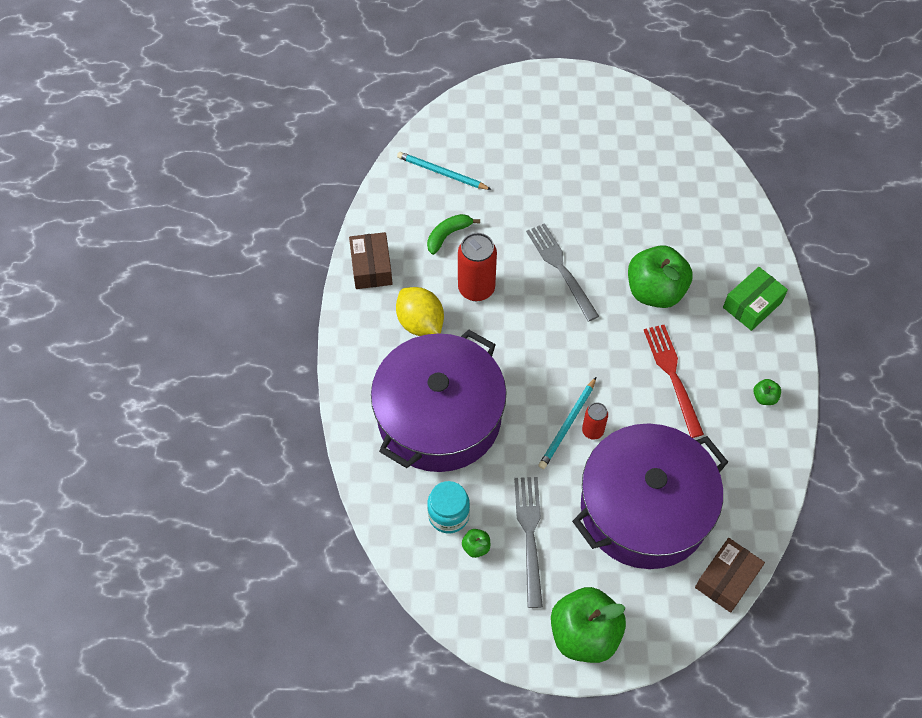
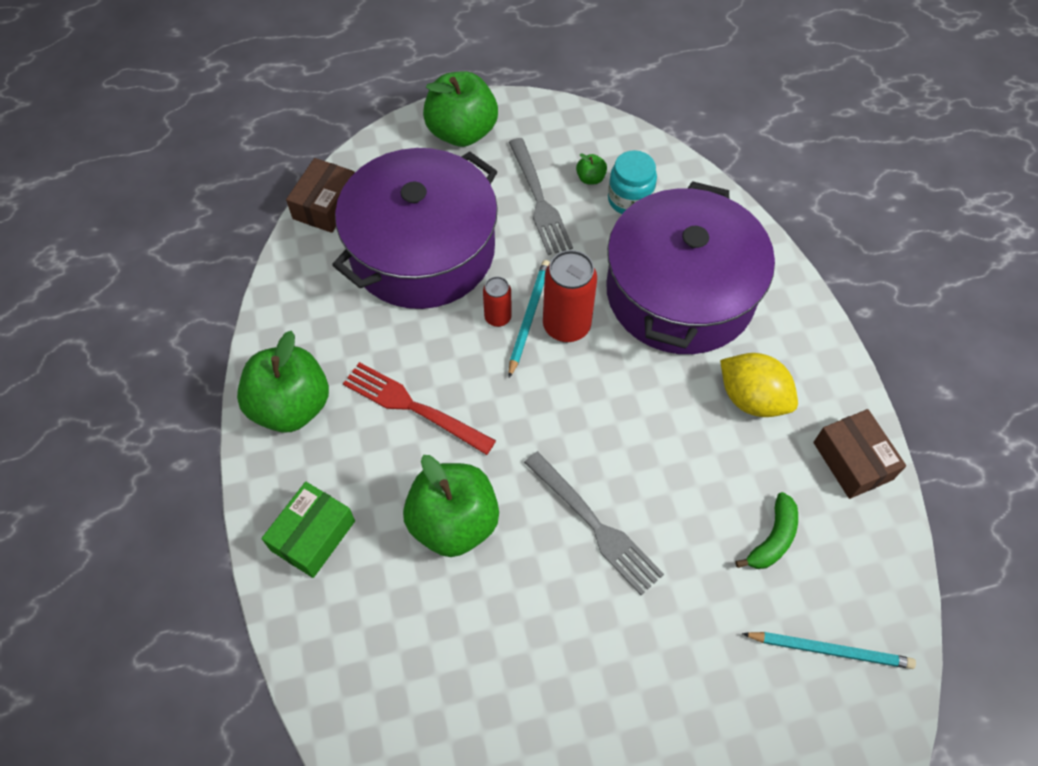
camera: 165 degrees right, 0 degrees up
(476, 289) = (700, 464): red can -> red can (566, 326)
(672, 375) = (412, 407): red fork -> red fork turned 150 degrees clockwise
(764, 397) = (291, 406): green apple -> green apple, size x2.46

